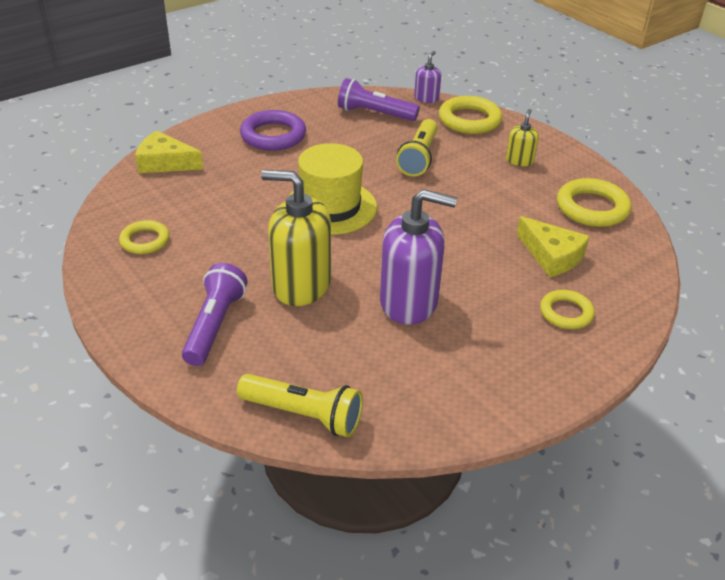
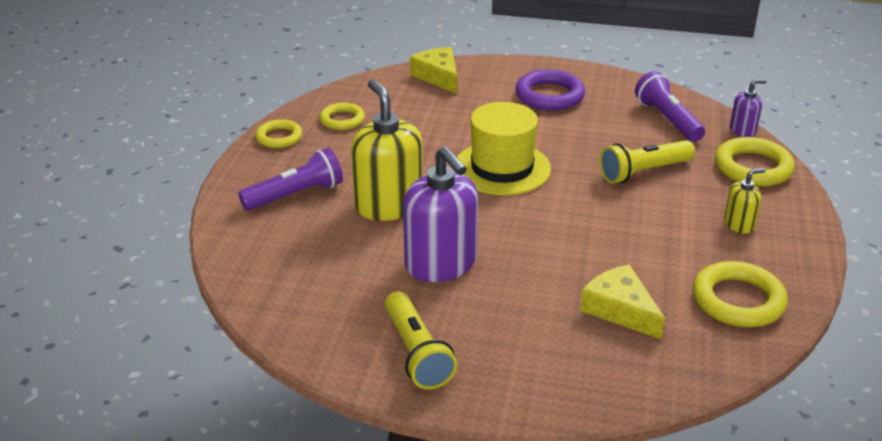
camera: 50 degrees right, 5 degrees down
(304, 415) = (254, 280): yellow flashlight -> yellow flashlight (416, 353)
(552, 256) = (620, 309): yellow cheese -> yellow cheese turned 135 degrees clockwise
(566, 313) = (549, 354): yellow ring -> yellow ring (279, 137)

